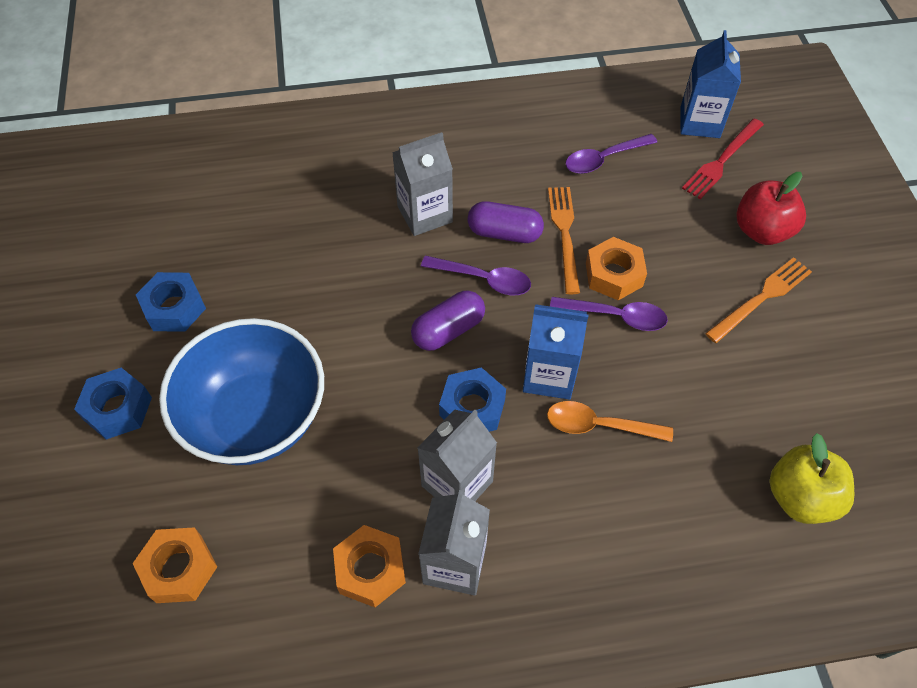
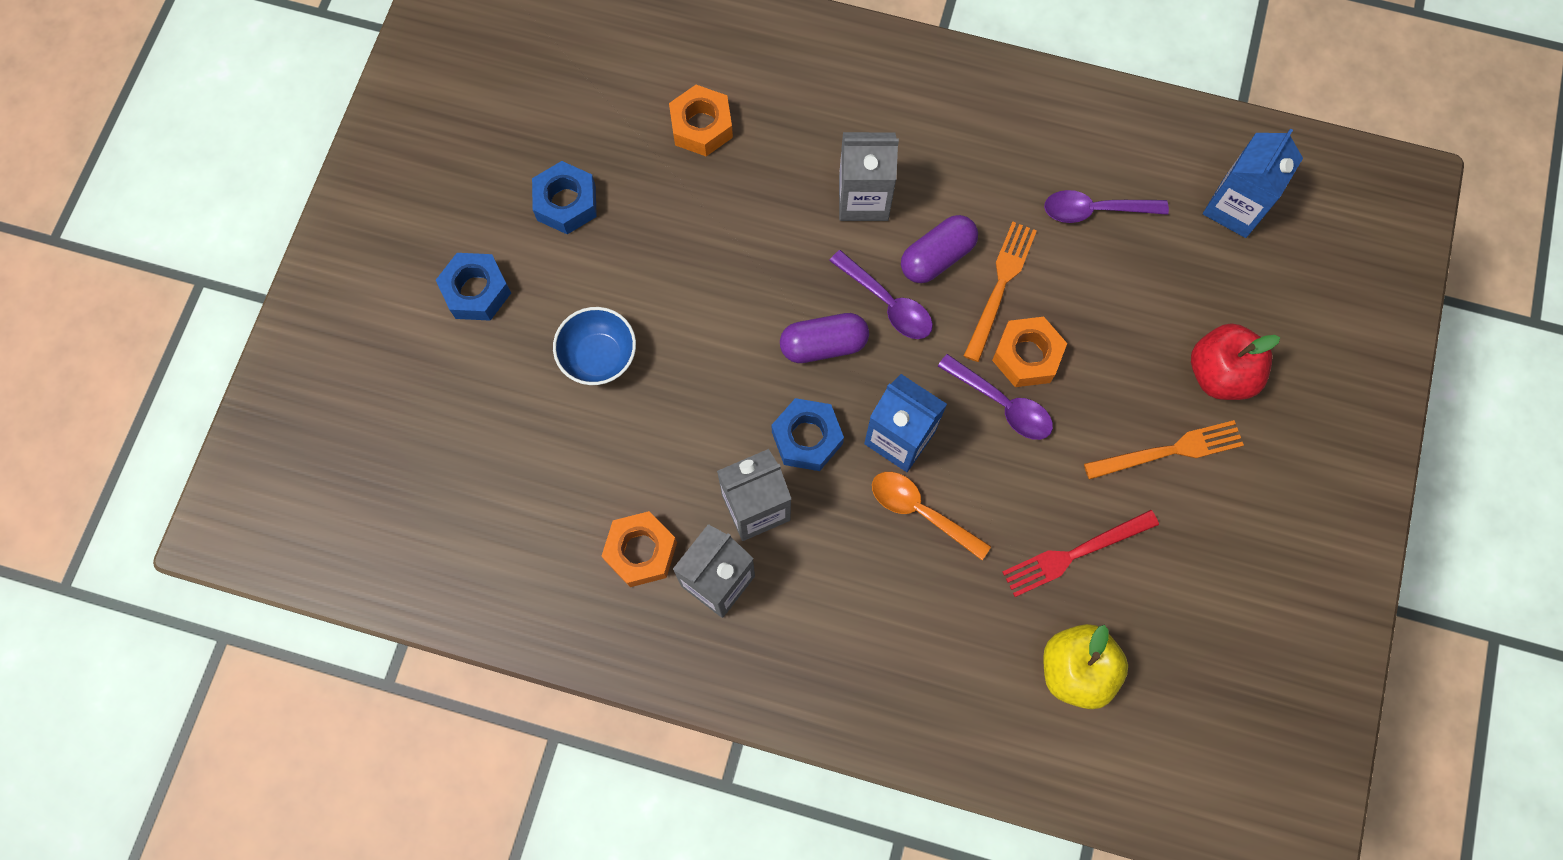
camera: 25 degrees right, 15 degrees up
(179, 569) = (476, 474): orange nut -> orange nut (701, 126)
(256, 417) = (599, 357): blue bowl -> blue bowl, size x0.51
(504, 233) = (937, 257): purple capsule -> purple capsule turned 75 degrees counterclockwise
(722, 160) = (1230, 268): red fork -> red fork (1075, 553)

